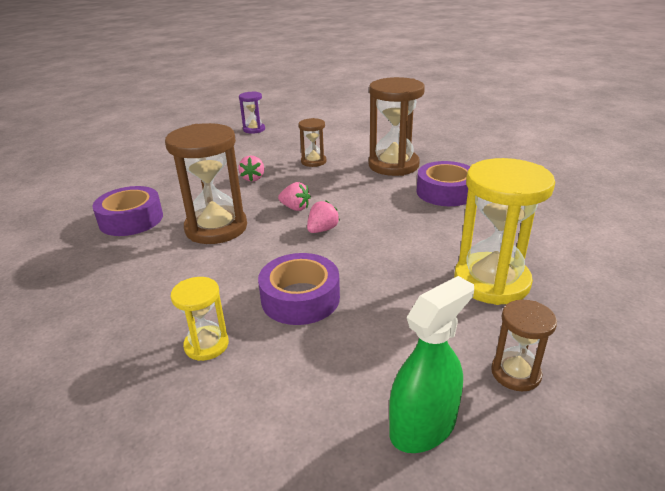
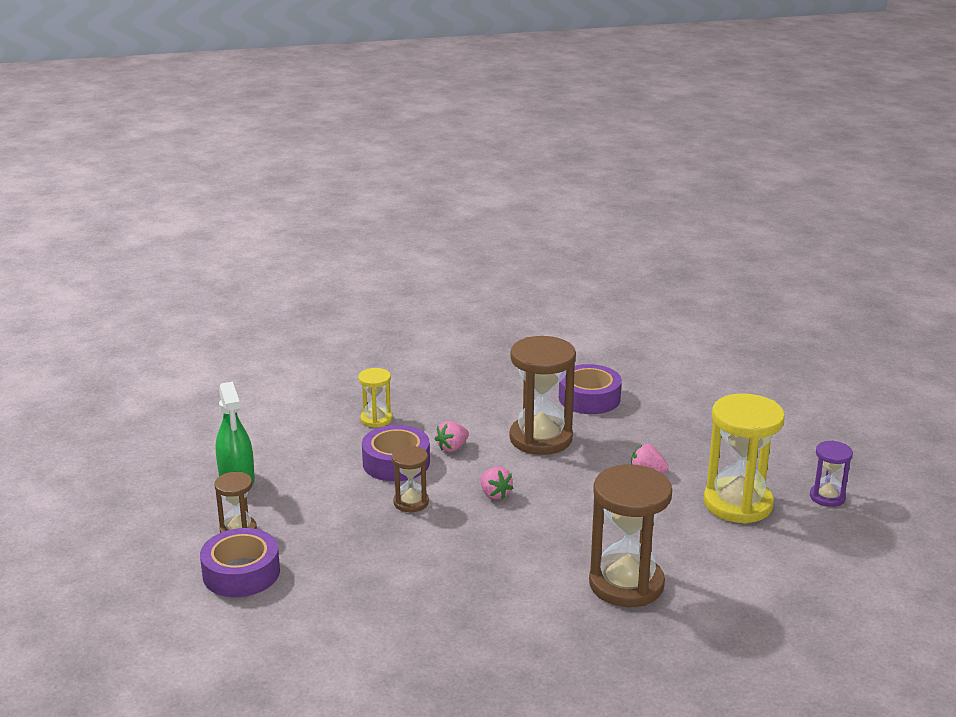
camera: 110 degrees right, 5 degrees down
(295, 208) = (552, 487): pink strawberry -> pink strawberry (452, 447)
(313, 161) = (675, 523): brown hourglass -> brown hourglass (411, 502)
(445, 192) = (521, 599): purple tape -> purple tape (241, 573)
(491, 281) = (336, 561): yellow hourglass -> yellow hourglass (738, 504)

